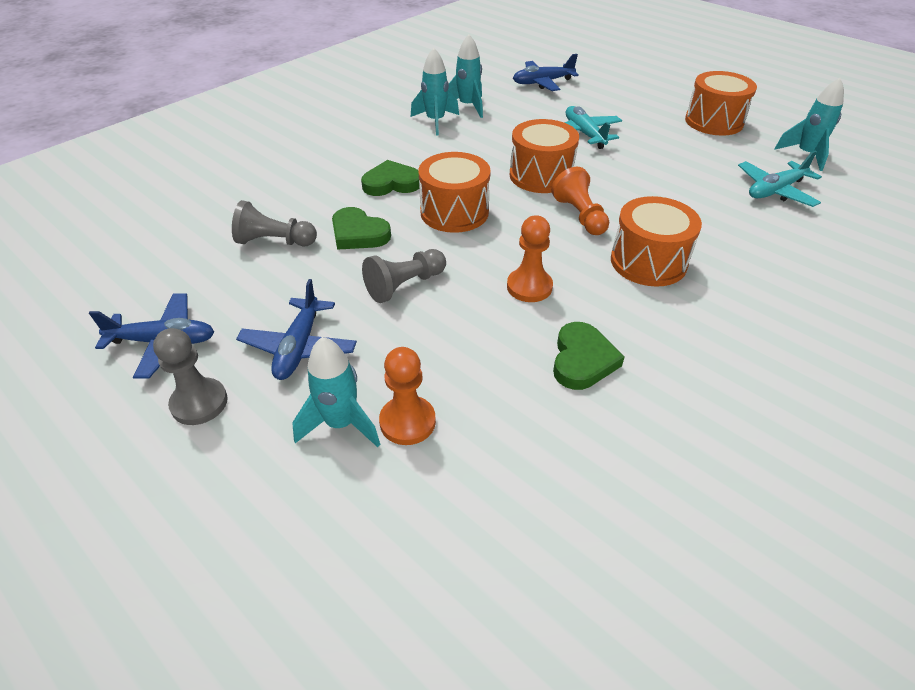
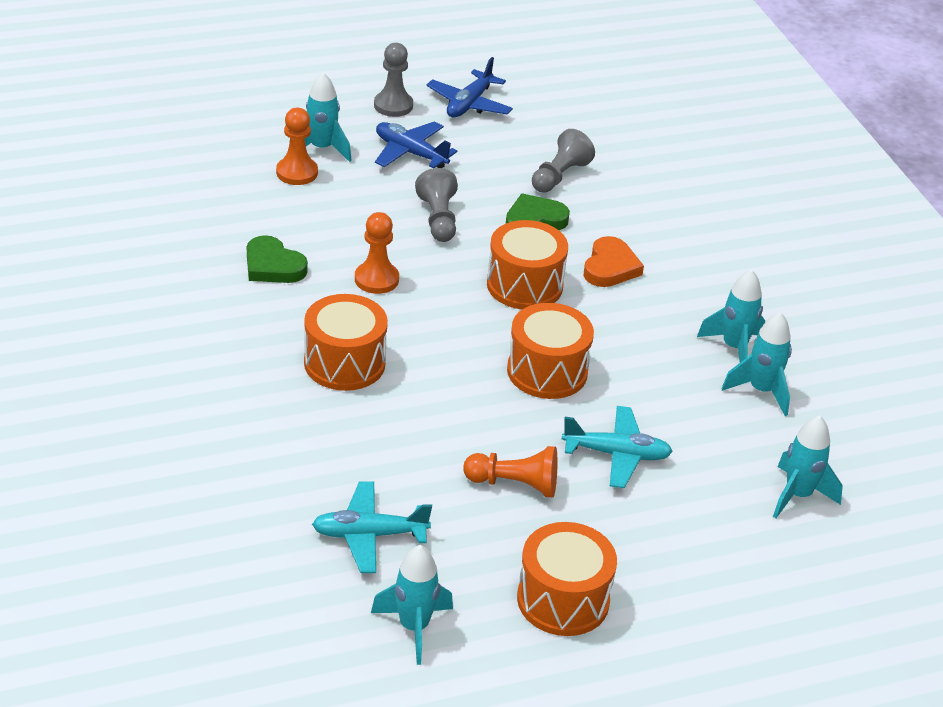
camera: 115 degrees right, 5 degrees down
(391, 183) = (610, 267): green heart -> orange heart
(542, 82) = (798, 495): blue plane -> turquoise rocket
(580, 215) = (451, 360): orange pawn -> orange pawn (515, 484)
(775, 191) = (369, 535): turquoise plane -> turquoise plane turned 90 degrees counterclockwise

